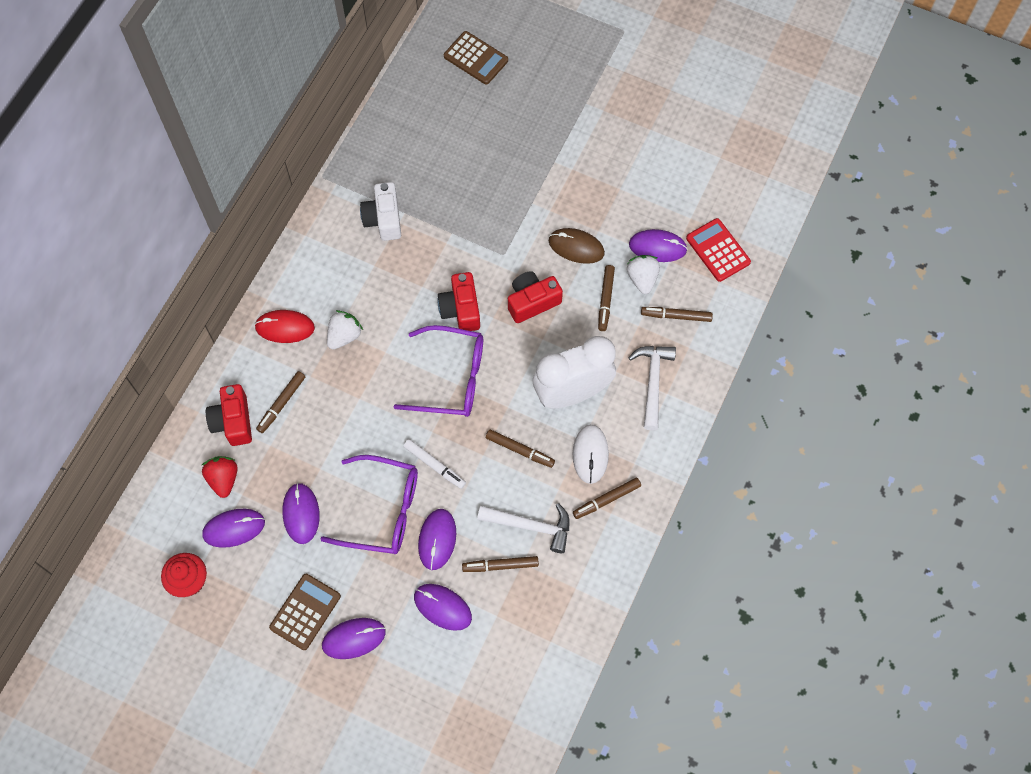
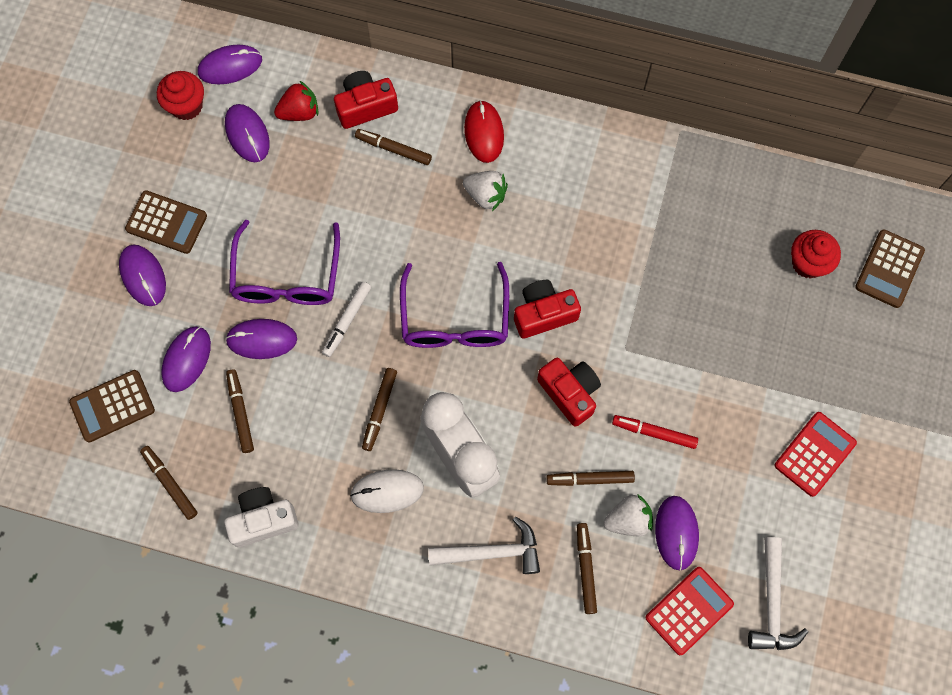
camera: 80 degrees right, 5 degrees up
(301, 514) = (272, 195): purple mouse -> purple mouse (230, 66)
(383, 219) = (641, 207): white camera -> white camera (263, 520)
(459, 111) = (808, 263): none -> red cupcake
(473, 678) = (112, 406): none -> brown calculator
(530, 526) = (291, 437): white hammer -> white hammer (772, 603)
(576, 247) = (654, 433): brown mouse -> red marker
(606, 500) = (334, 518): brown marker -> brown marker (170, 483)
(612, 141) = (815, 454): none -> red calculator

